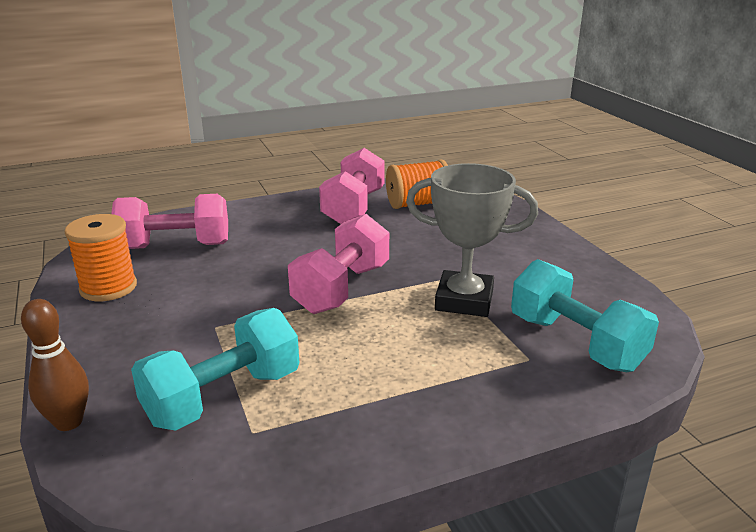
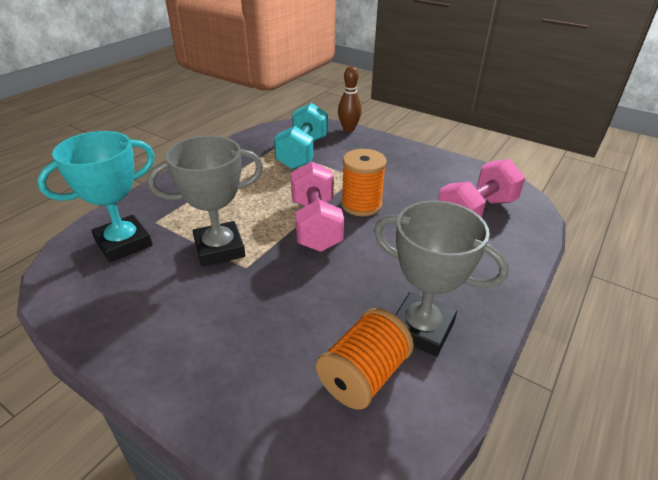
camera: 145 degrees right, 10 degrees up
(108, 288) = (449, 173): orange spool -> orange spool (361, 205)
(354, 207) = (421, 329): pink dumbbell -> grey trophy
(575, 343) = (124, 243): turquoise dumbbell -> turquoise trophy

